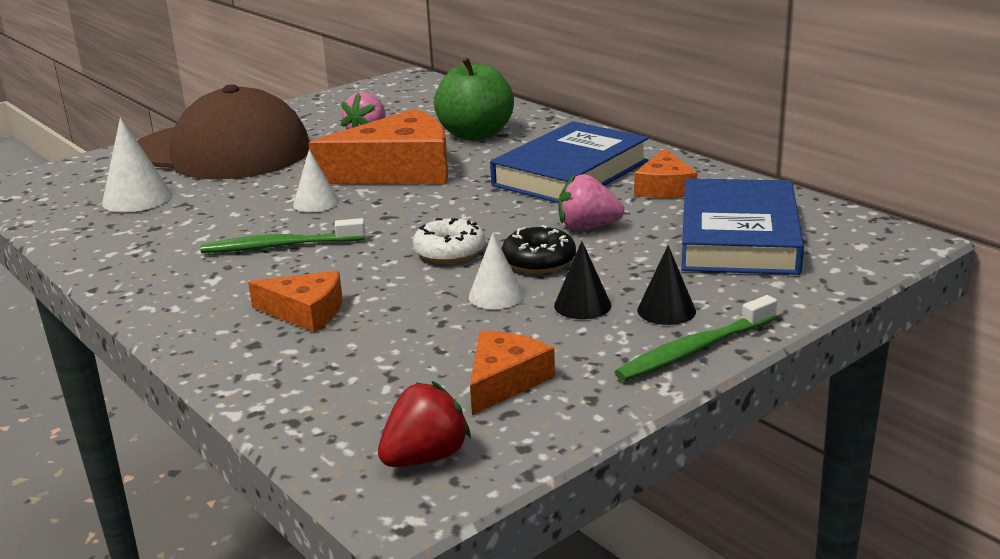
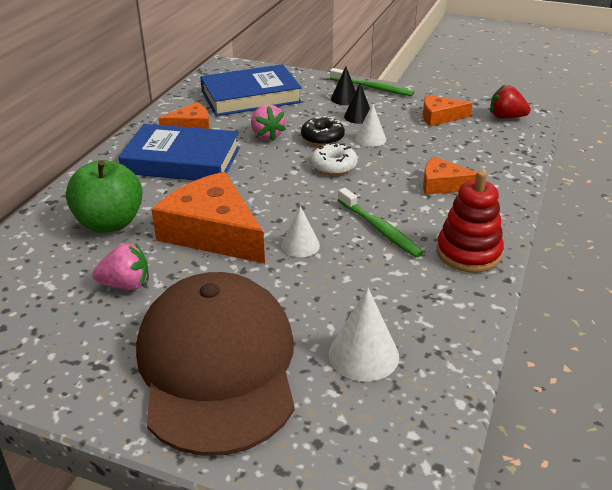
camera: 120 degrees left, 10 degrees up
(162, 282) = (468, 253): none -> red stacking toy
(305, 312) = (443, 184): orange cheese -> orange cheese turned 60 degrees counterclockwise

